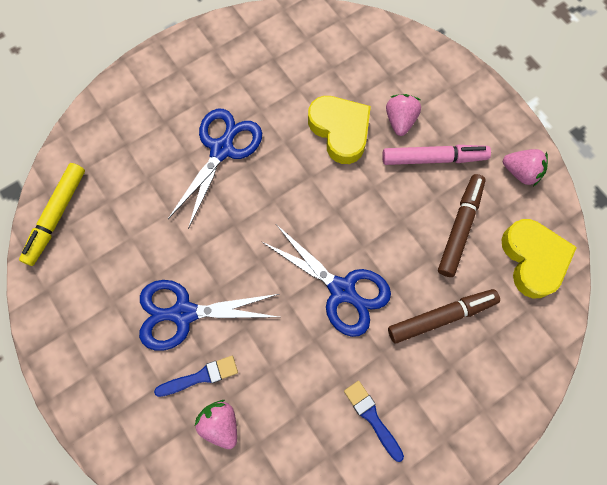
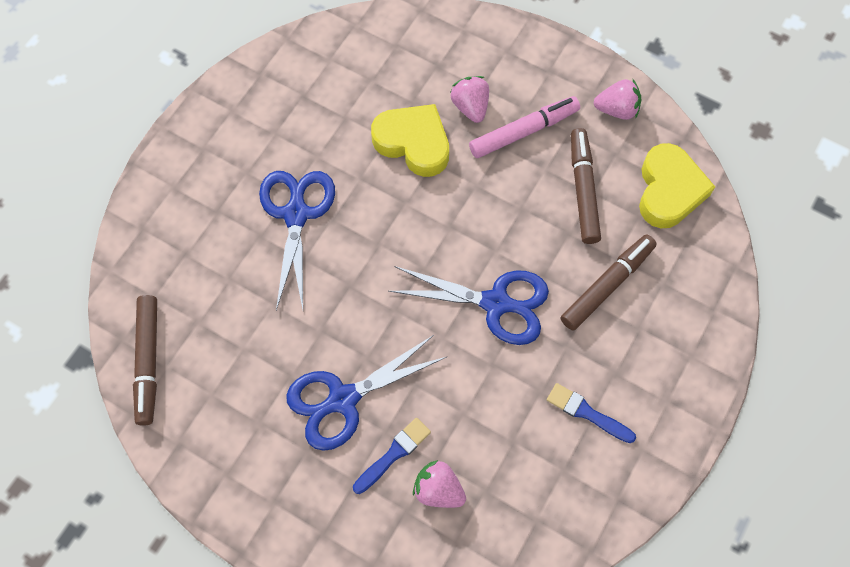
camera: 25 degrees left, 5 degrees down
(57, 216) = (148, 362): yellow marker -> brown marker
(533, 259) = (669, 190): yellow heart -> yellow heart turned 45 degrees clockwise

